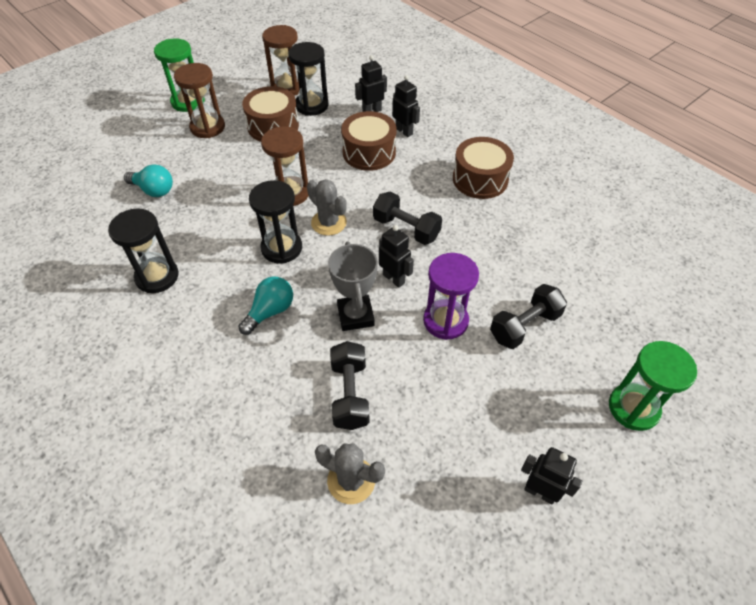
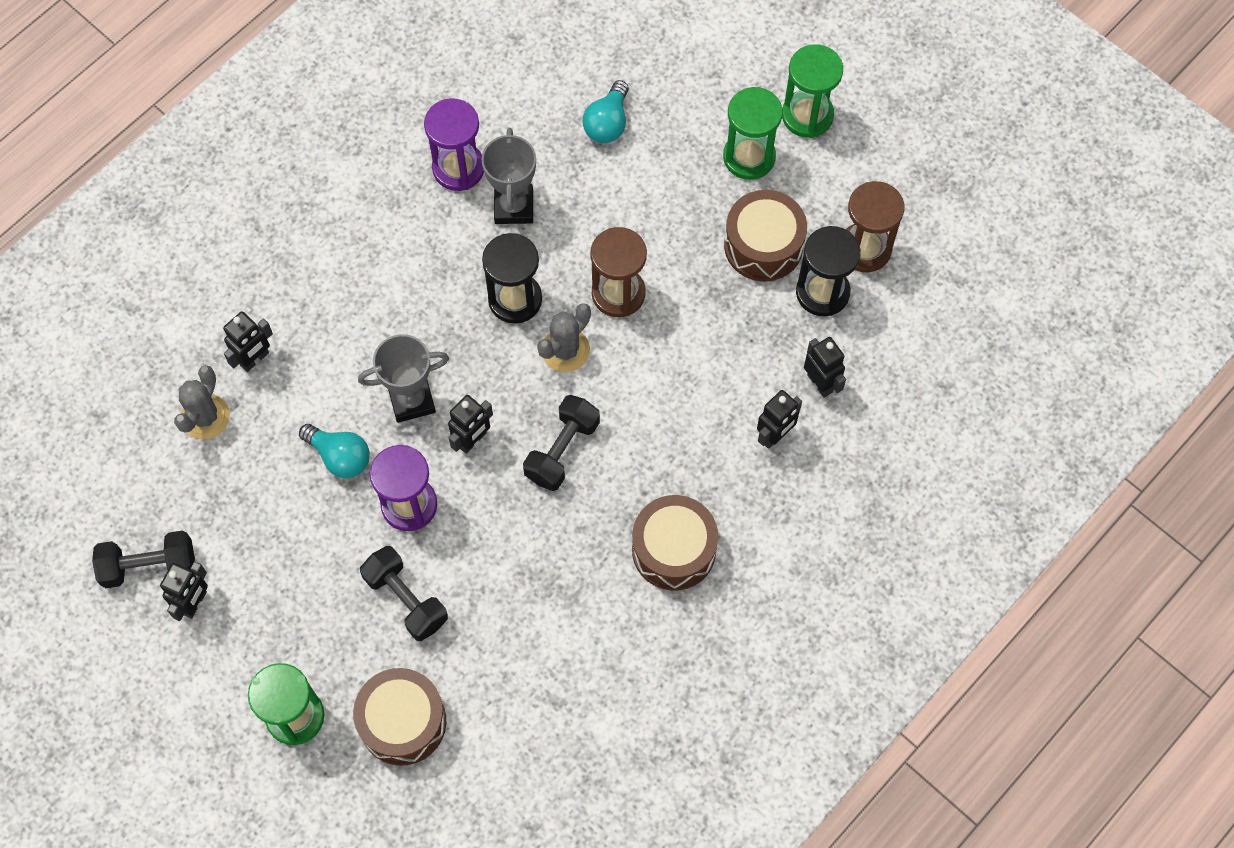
camera: 85 degrees right, 15 degrees up
(157, 276) = (458, 168): black hourglass -> purple hourglass
(203, 245) = (513, 207): none -> grey trophy
(207, 127) = (749, 157): brown hourglass -> green hourglass
(270, 311) = (413, 304): turquoise light bulb -> turquoise light bulb (340, 456)
(298, 434) = (255, 359): none -> black robot
(350, 394) = (304, 405): black dumbbell -> black dumbbell (149, 566)
(369, 152) = (717, 388): brown drum -> brown drum (402, 722)

